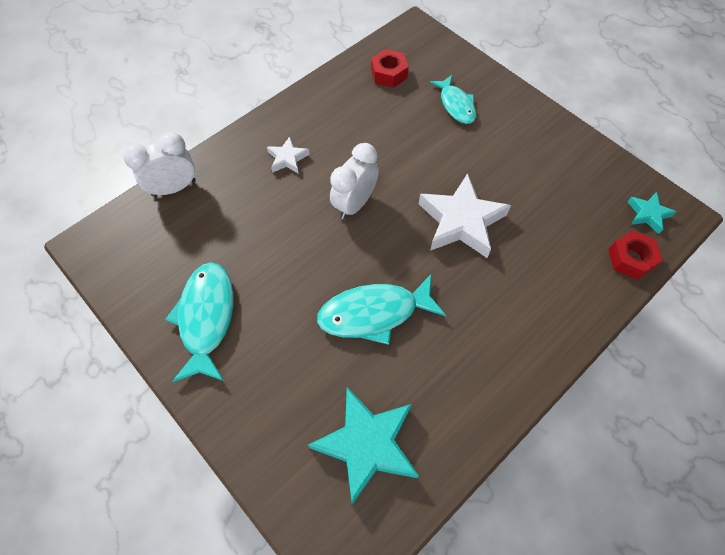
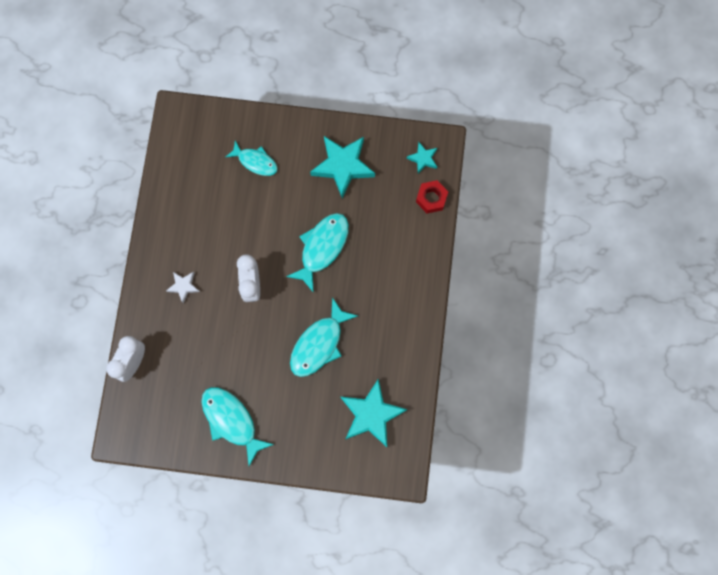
camera: 40 degrees left, 15 degrees up
(389, 74) = (191, 169): red nut -> none
(461, 221) = (322, 248): white star -> turquoise fish
(546, 164) = (343, 166): none -> turquoise star

